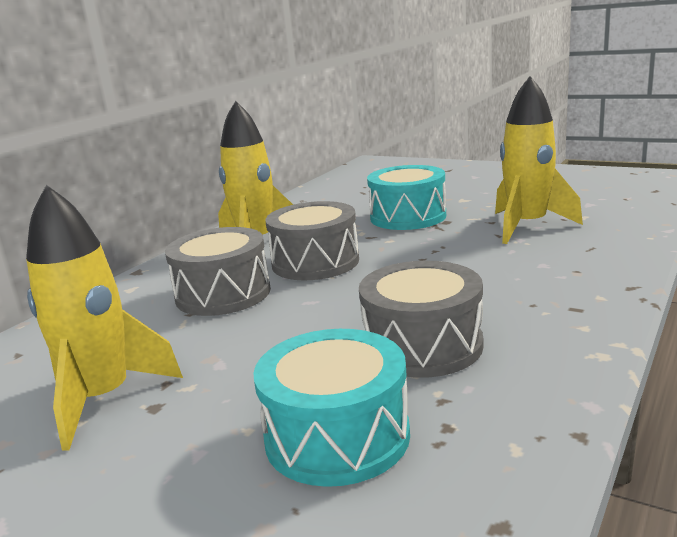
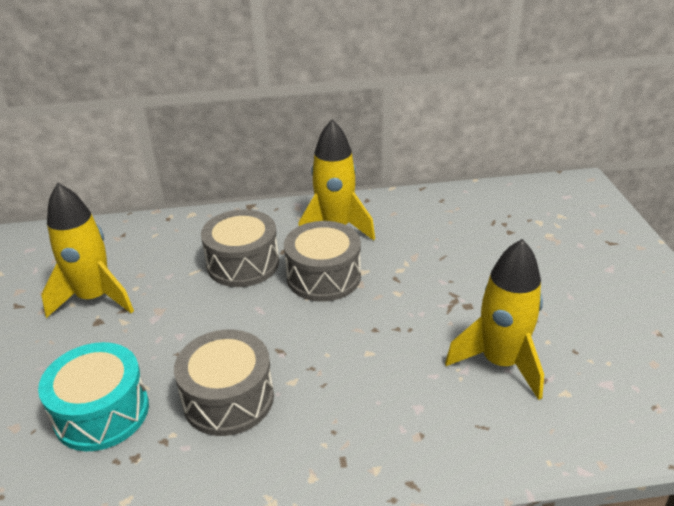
camera: 50 degrees right, 15 degrees up
(408, 217) = (457, 278): turquoise drum -> none

